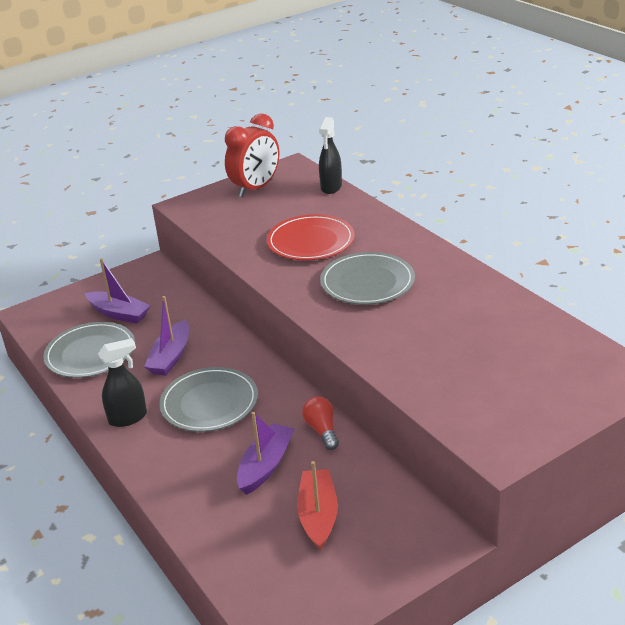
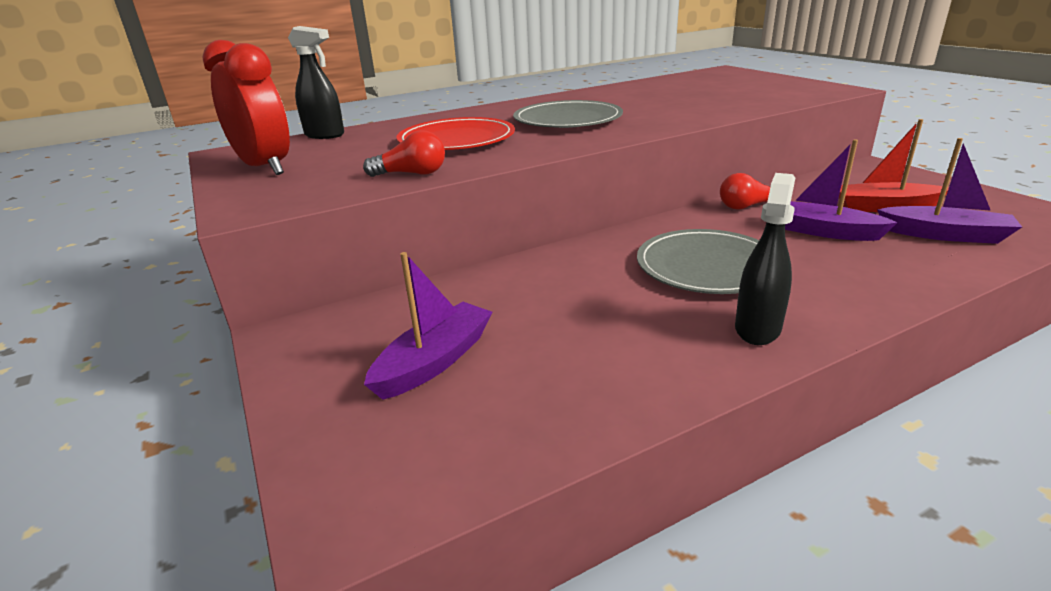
camera: 85 degrees left, 5 degrees down
(90, 353) = (562, 386): grey plate -> none
(128, 418) = (757, 328): black spray bottle -> black spray bottle turned 45 degrees clockwise
(171, 357) = (592, 300): purple boat -> purple boat (945, 235)
(233, 239) = (412, 174): none -> red light bulb

